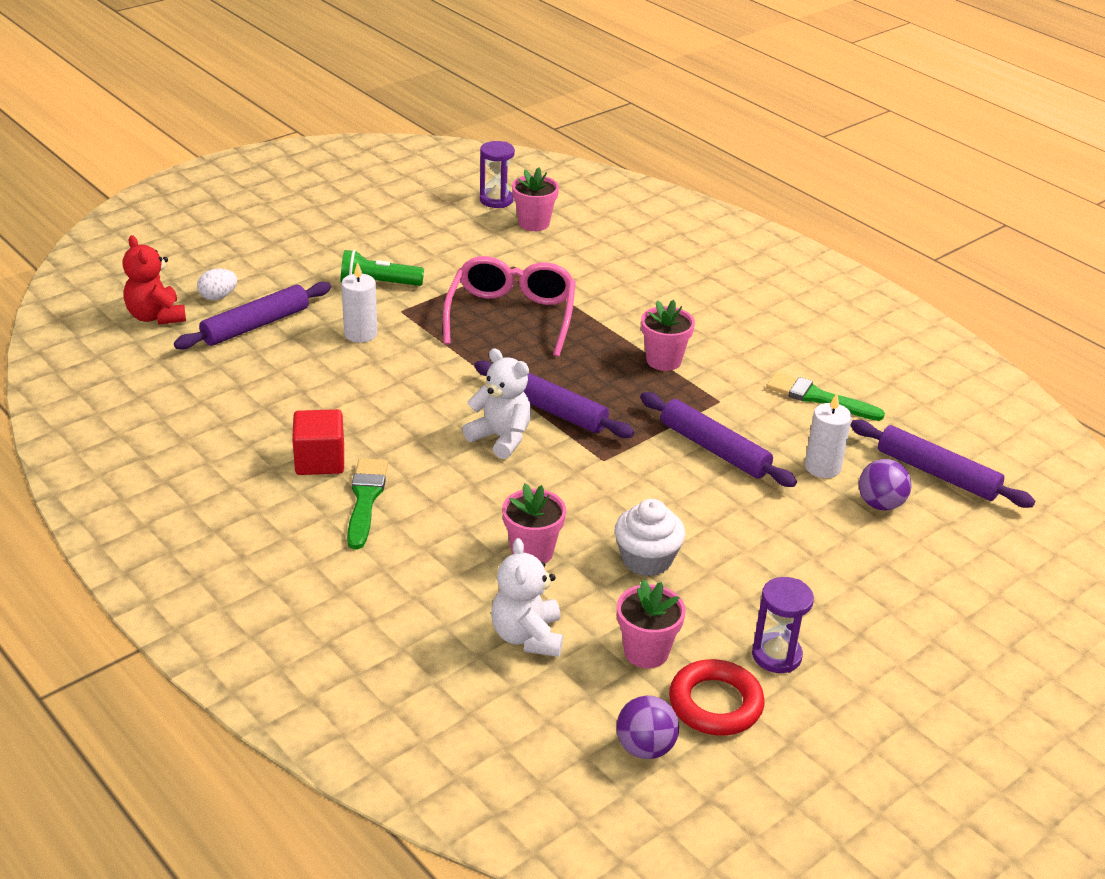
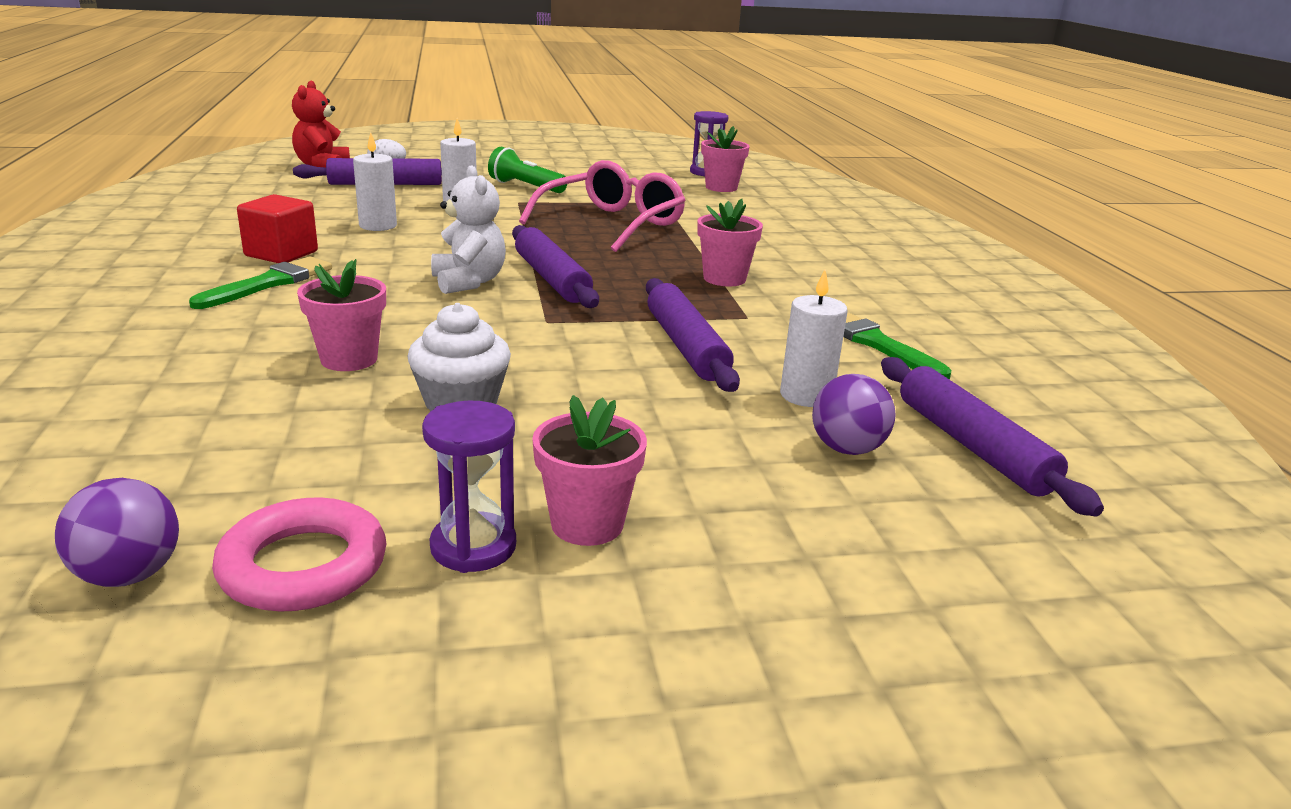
camera: 30 degrees right, 10 degrees down
(338, 392) = (378, 226): none -> white candle
(527, 636) = (213, 418): white teddy bear -> none
(646, 652) = (314, 479): pink flower pot -> pink flower pot (587, 524)
(715, 704) = (303, 565): red ring -> pink ring

